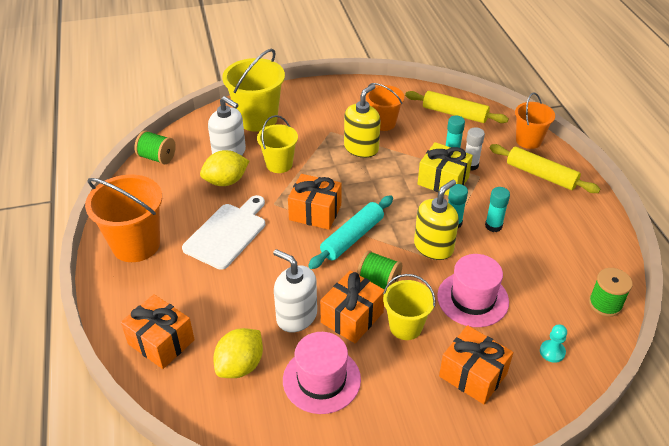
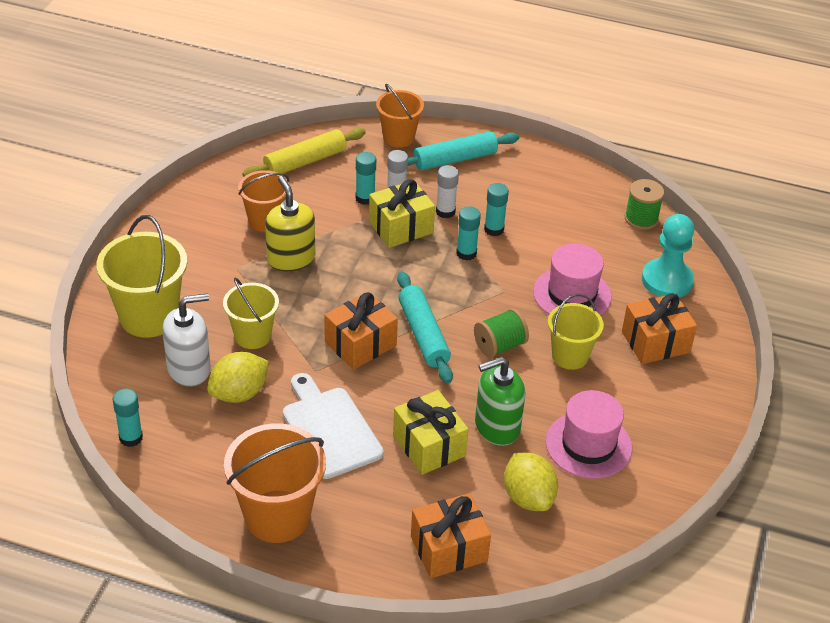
camera: 60 degrees left, 0 degrees up
(157, 157) = (131, 438): green spool -> turquoise glue stick
(226, 181) = (239, 393): yellow lemon -> yellow lemon turned 45 degrees clockwise
(250, 288) = (429, 445): none -> yellow gift
(296, 316) = (496, 427): white soap dispenser -> green soap dispenser
(352, 317) = (530, 387): orange gift -> none
(433, 247) = (486, 284): yellow soap dispenser -> none
(483, 194) = (445, 211): none -> white glue stick
(541, 175) = (455, 159): yellow rolling pin -> turquoise rolling pin
(552, 352) = (667, 280): turquoise pawn -> turquoise pawn, size x2.02

